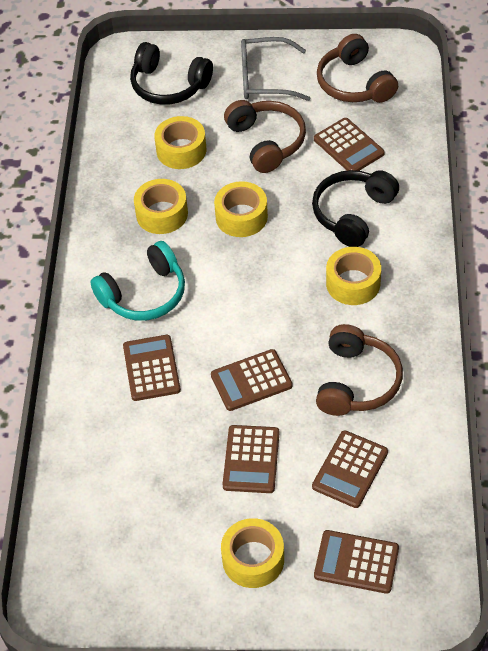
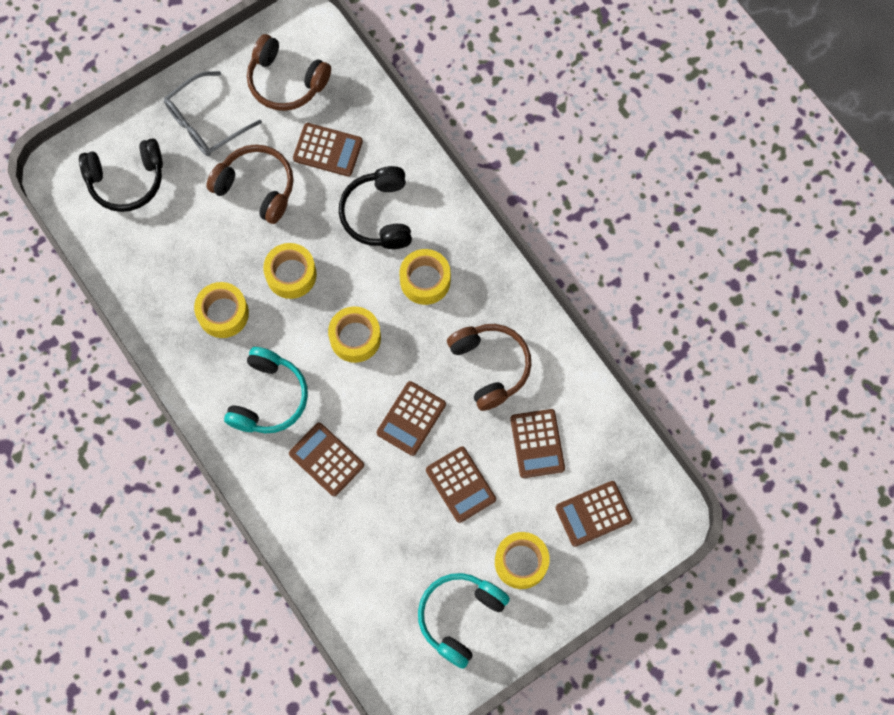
camera: 40 degrees left, 20 degrees up
(158, 569) = (460, 617): none -> turquoise headphones
(181, 150) = (190, 240): yellow tape -> yellow tape (355, 338)

